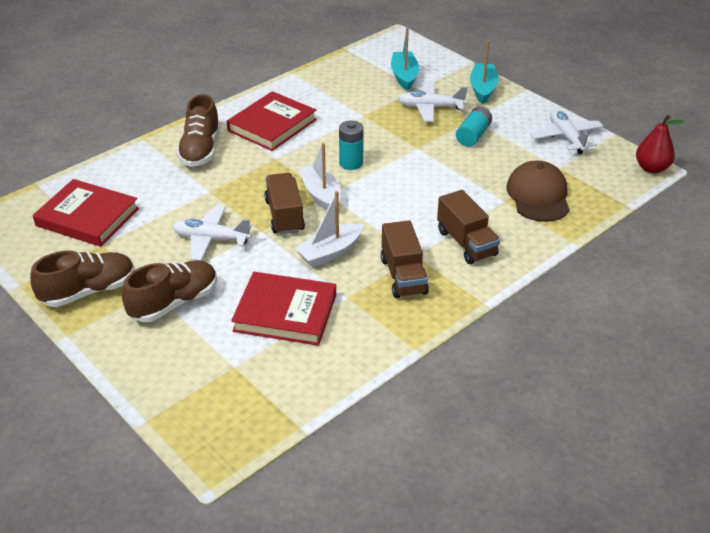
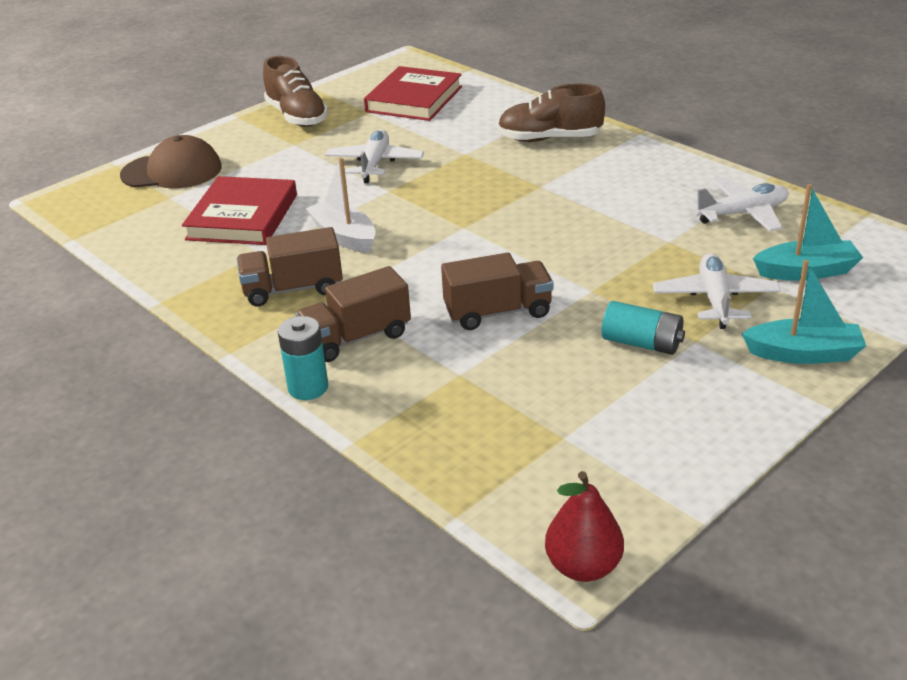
camera: 90 degrees right, 5 degrees down
(174, 302) = (272, 157): brown shoe -> none
(272, 125) = (619, 176): red book -> none
(284, 216) = (418, 202): brown truck -> brown truck (498, 312)
(321, 195) = (463, 222): white boat -> none
(351, 163) = (539, 238): turquoise battery -> turquoise battery (308, 387)
(538, 195) = (476, 410): brown cap -> brown cap (172, 171)
(566, 137) = (667, 451): white plane -> white plane (742, 214)

